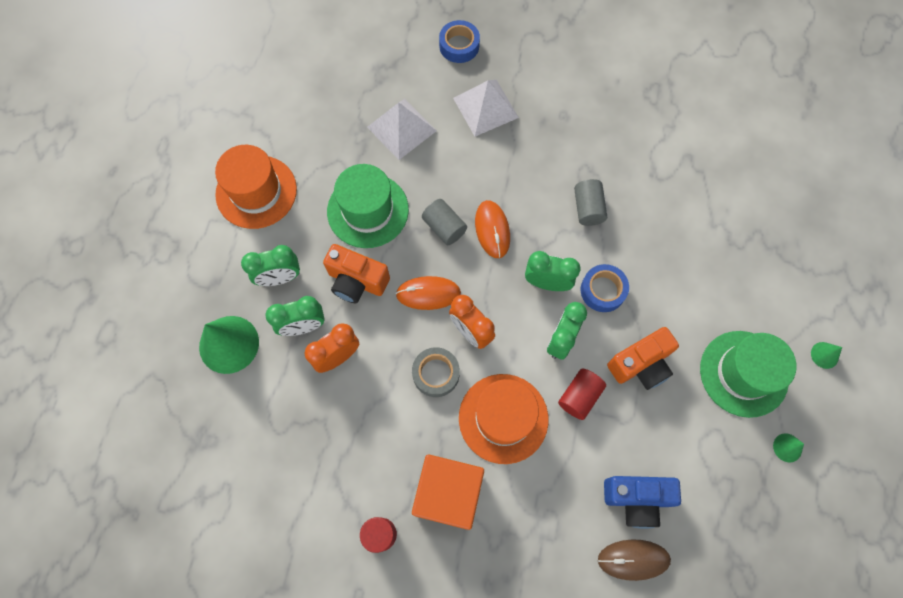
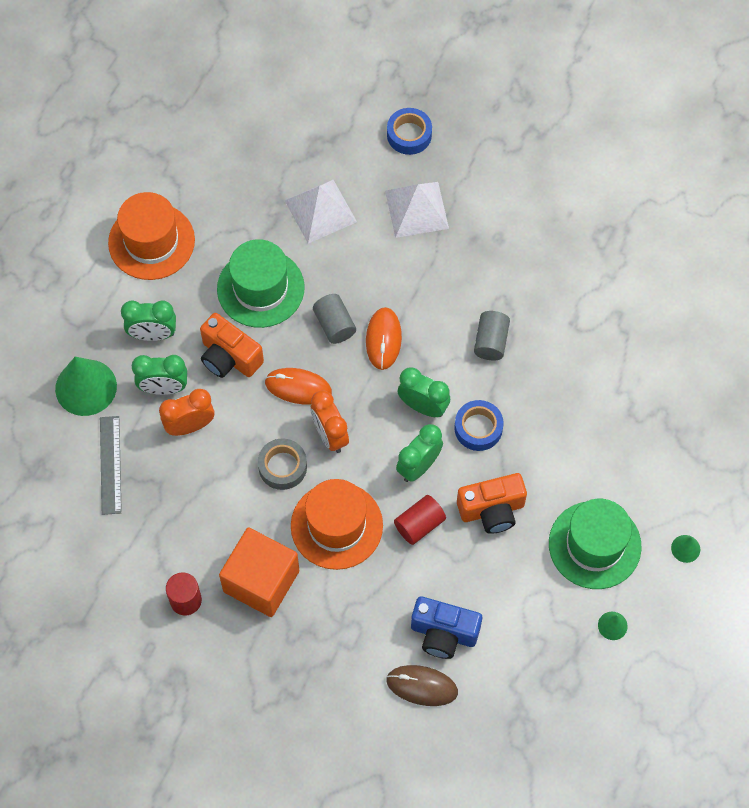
camera: 15 degrees right, 5 degrees down
(271, 415) = (110, 465): none -> grey ruler

